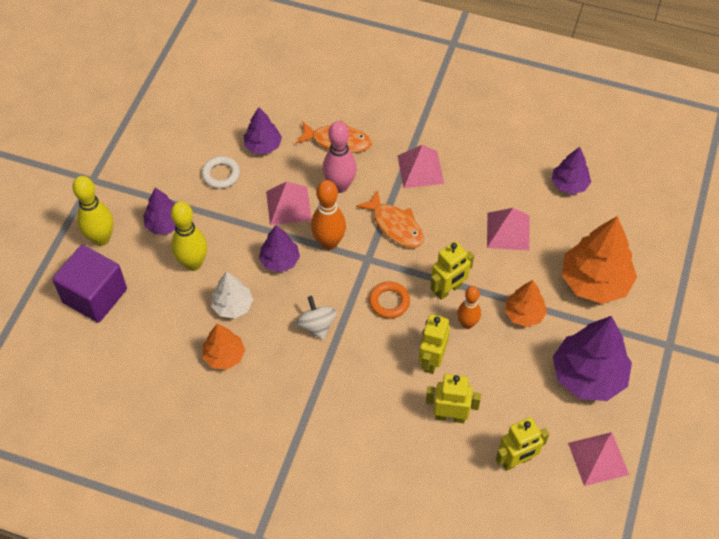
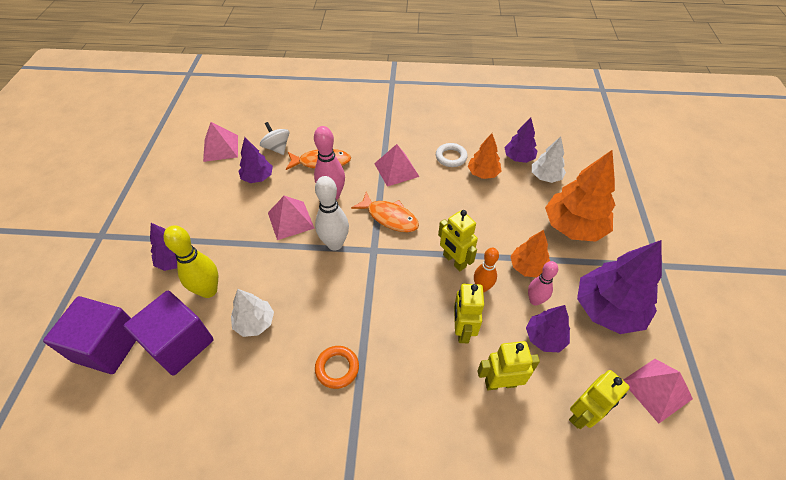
camera: 15 degrees left, 5 degrees down
(101, 239) = (112, 287): yellow bowling pin -> none
(160, 309) = (180, 343): none -> purple cube
(221, 174) = (224, 207): white ring -> white ring (451, 157)
(224, 356) = (255, 377): orange tree -> orange tree (483, 173)
(280, 260) = (293, 269): purple tree -> purple tree (545, 337)
(316, 326) = (342, 323): white spinning top -> white spinning top (277, 148)
(329, 243) = (335, 244): orange bowling pin -> white bowling pin
(389, 302) = (405, 284): orange ring -> orange ring (337, 368)
(448, 290) = (454, 261): yellow robot -> yellow robot turned 105 degrees clockwise
(508, 231) = (485, 202): pink pyramid -> pink pyramid (220, 148)
(516, 349) = (535, 300): none -> pink bowling pin
(590, 215) = (545, 177): none -> white tree

